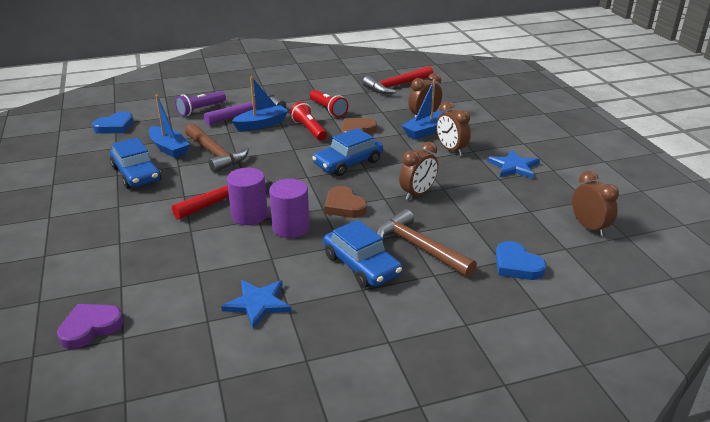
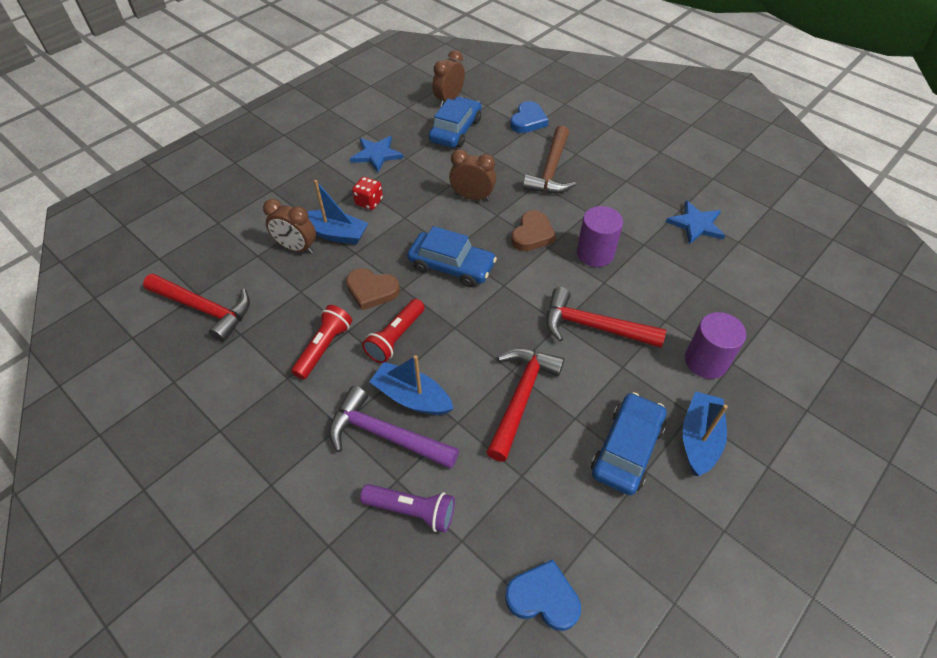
camera: 120 degrees left, 20 degrees up
(90, 328) = (819, 301): purple heart -> none
(169, 148) = (547, 461): blue boat -> blue boat (699, 439)
(215, 154) = (521, 397): brown hammer -> red hammer
(249, 215) = (604, 292): purple cylinder -> purple cylinder (706, 361)
(361, 265) = (601, 191): blue car -> blue car (455, 130)
(451, 150) = (369, 202): brown clock -> red dice

